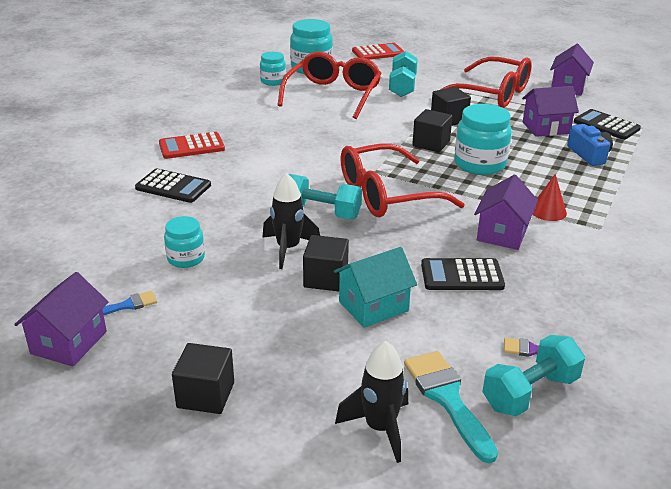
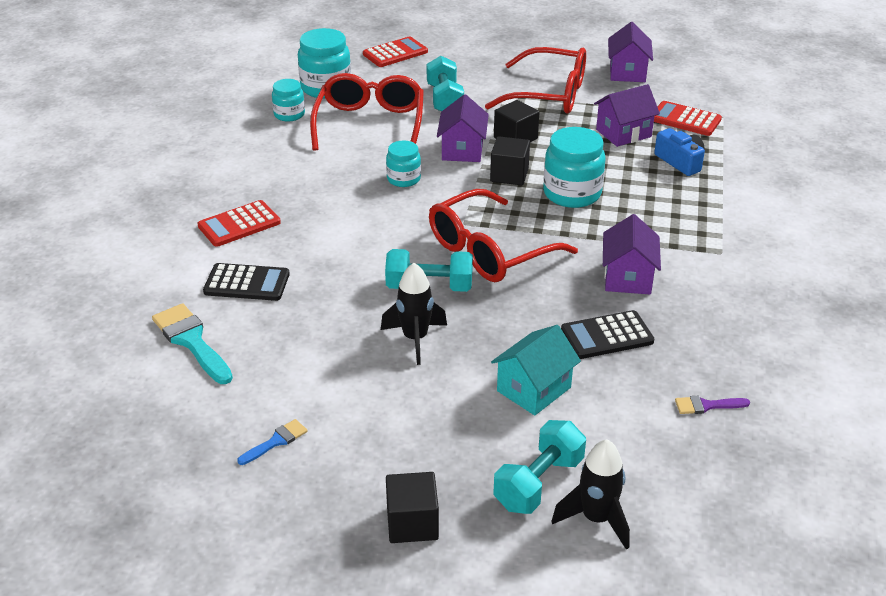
camera: 15 degrees left, 5 degrees up
(69, 342) = (237, 497): purple house -> purple house (462, 150)
(186, 258) = (310, 372): turquoise jar -> turquoise jar (403, 179)
(325, 278) = (471, 367): black cube -> none
(447, 398) = (645, 474): turquoise brush -> turquoise brush (191, 341)
(530, 392) = (719, 451): turquoise dumbbell -> turquoise dumbbell (538, 483)
(548, 211) = (663, 241): red cone -> none
(606, 125) = (685, 119): black calculator -> red calculator

